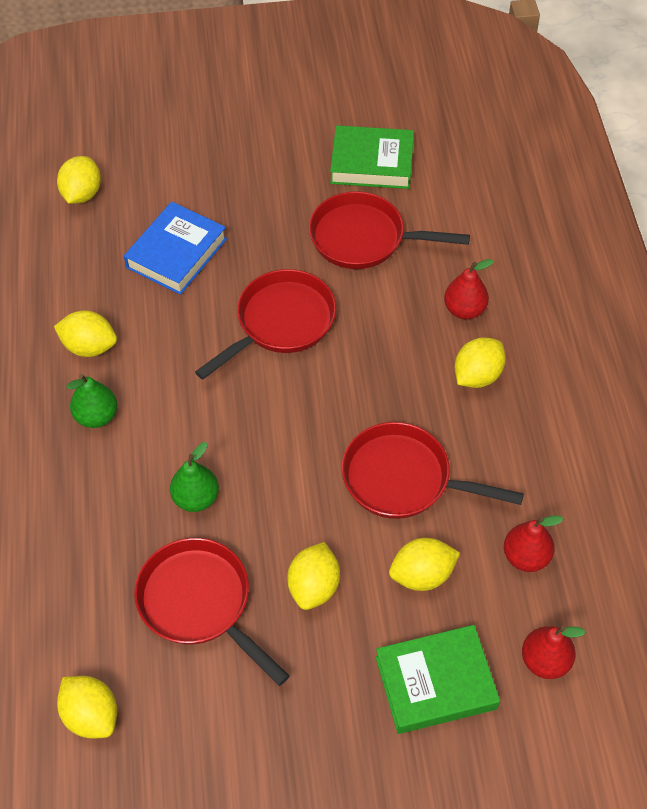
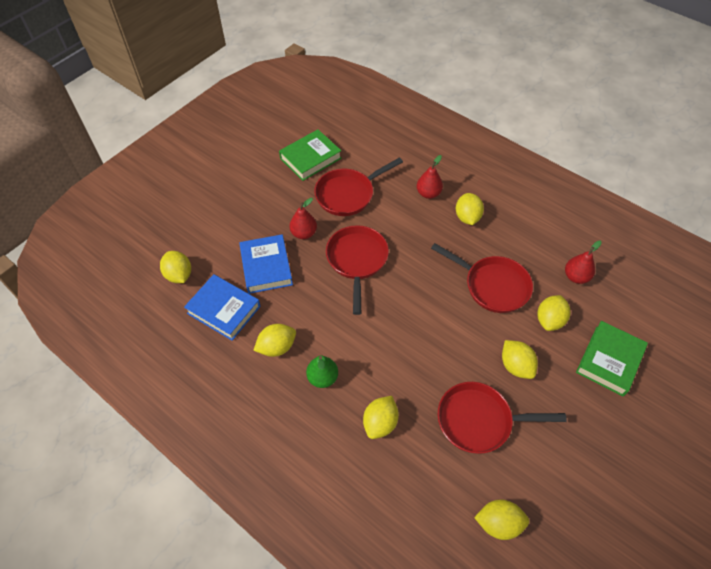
camera: 45 degrees left, 0 degrees up
(83, 265) = (224, 309): none -> blue book
(98, 511) = (380, 423): none -> yellow lemon
(196, 498) = (418, 374): green pear -> none
(403, 479) = (492, 286): red pan -> red pan turned 120 degrees counterclockwise
(545, 661) = (633, 312): red pear -> red pear (304, 233)

